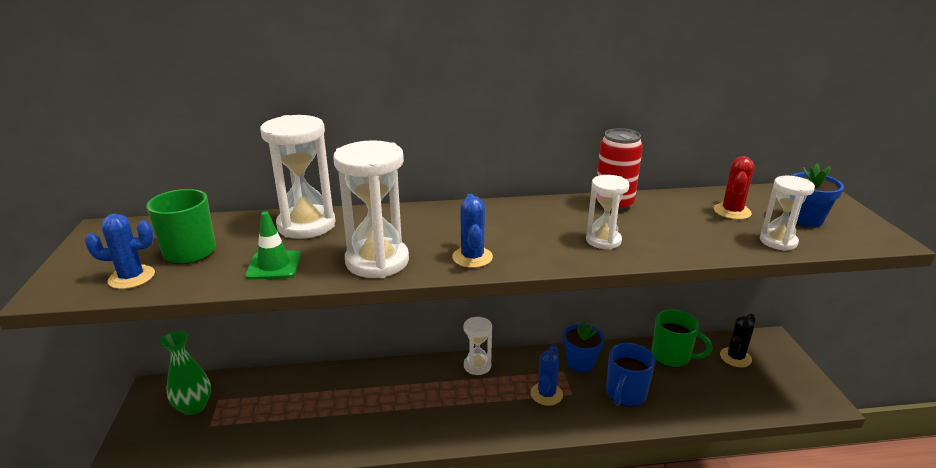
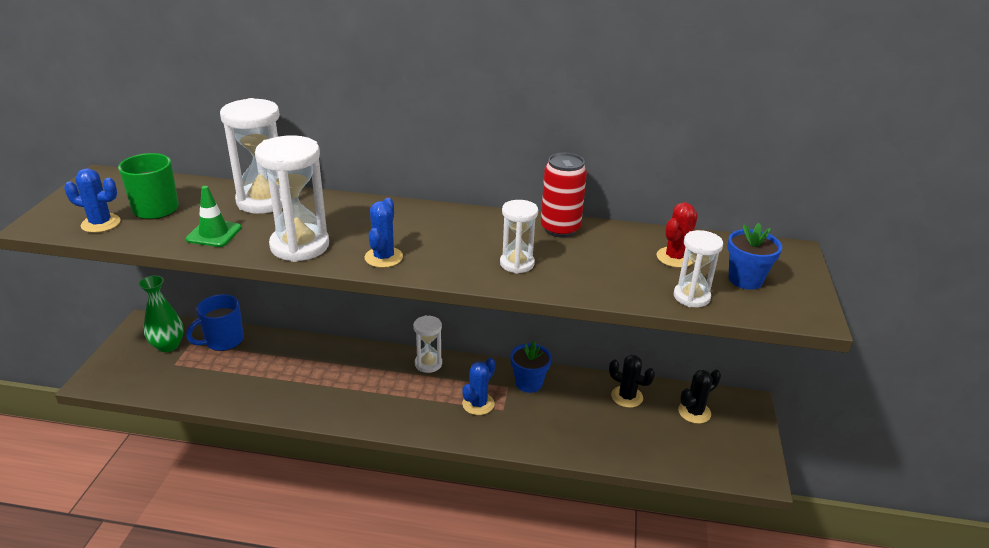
camera: 15 degrees right, 5 degrees up
(625, 394) = (555, 421): blue mug -> blue mug (223, 341)
(672, 356) = (627, 397): green mug -> black cactus

